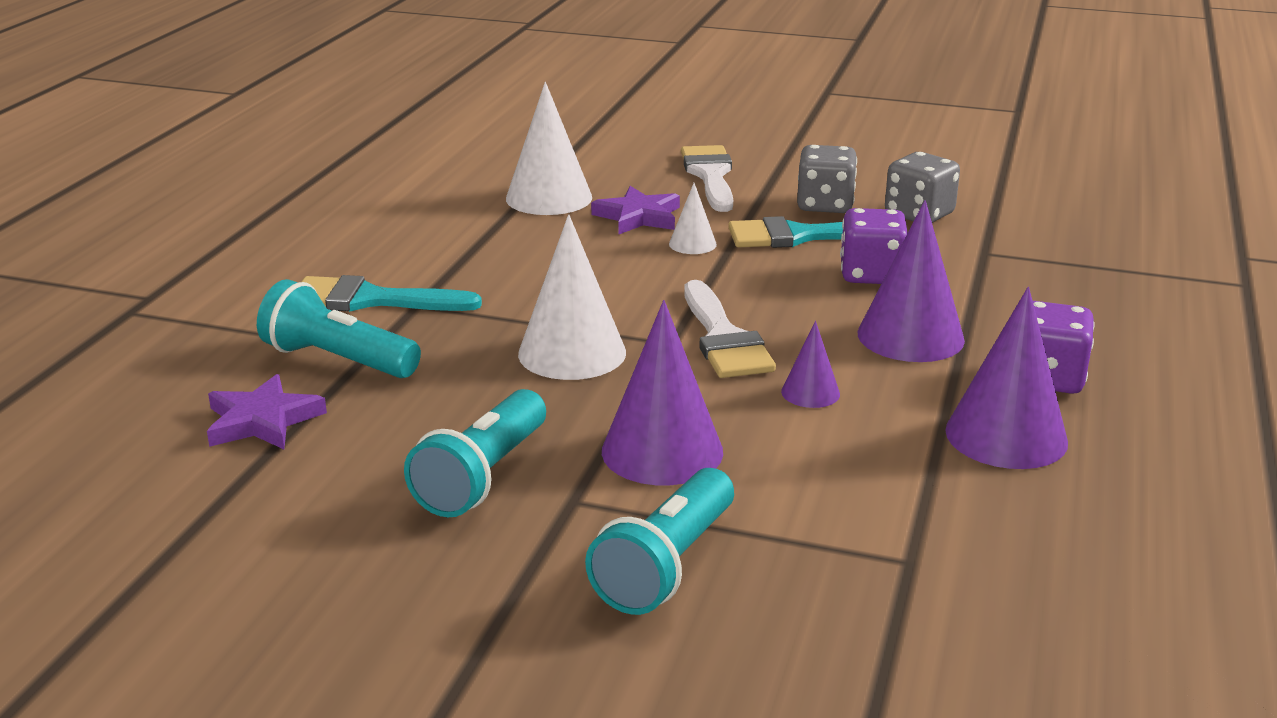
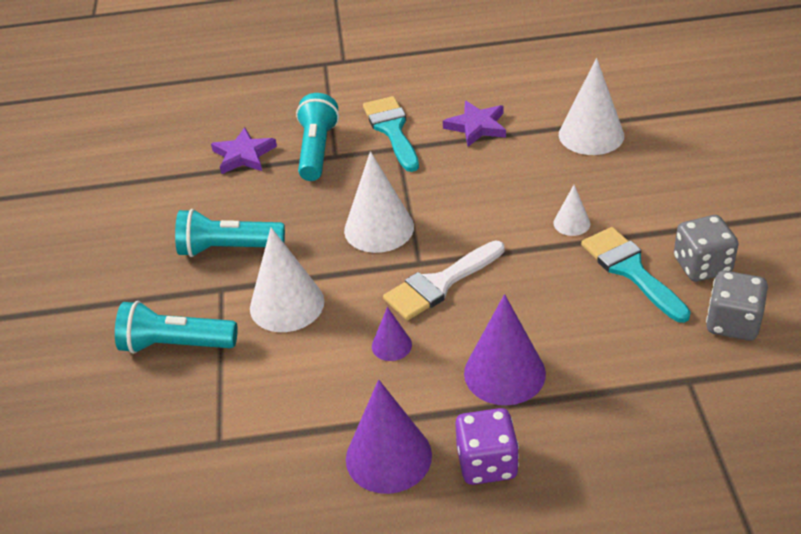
camera: 70 degrees right, 15 degrees up
(638, 217) = (595, 183): purple star -> purple star (476, 126)
(662, 451) = (287, 304): purple cone -> white cone
(710, 175) = (703, 190): white brush -> none
(871, 275) = (592, 326): purple dice -> none

